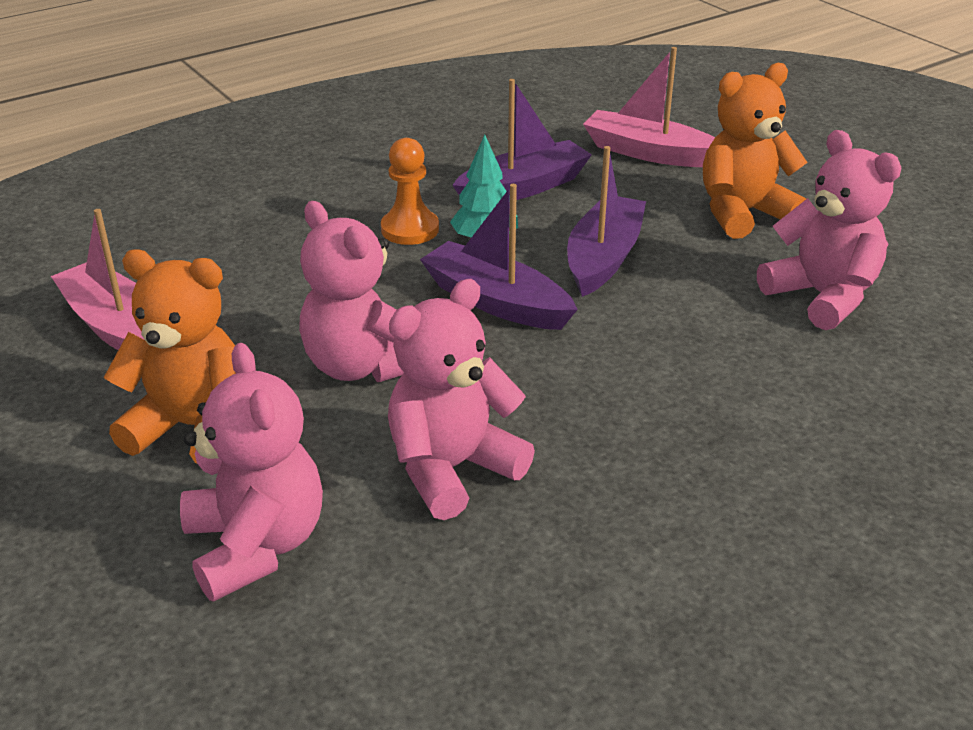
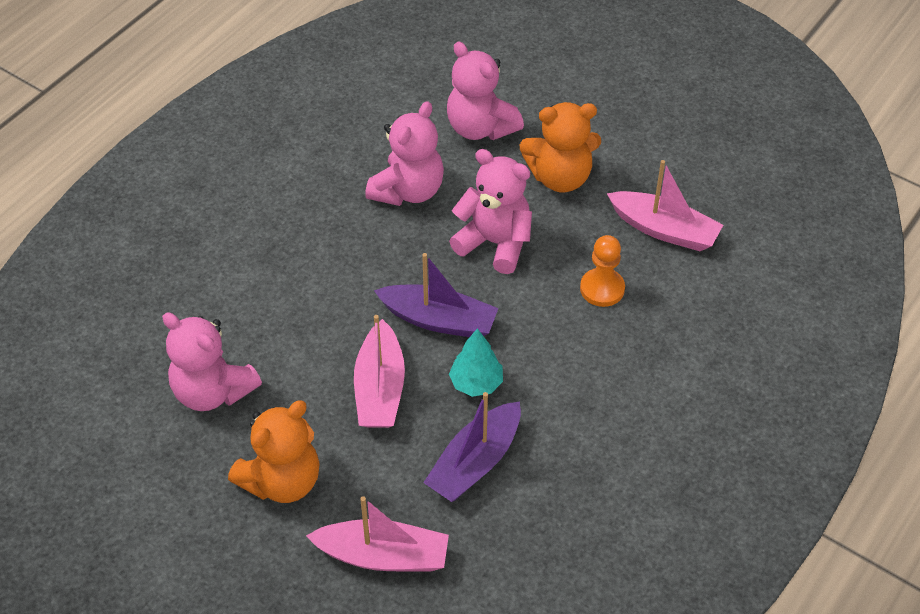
camera: 160 degrees right, 15 degrees up
(410, 229) = (538, 379): orange pawn -> orange pawn (602, 289)
(603, 258) = (380, 389): purple boat -> pink boat

